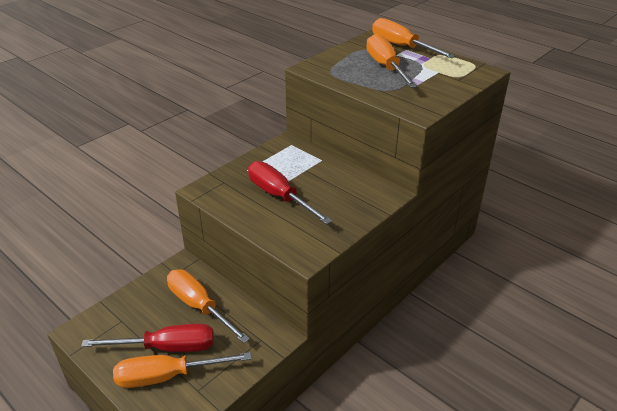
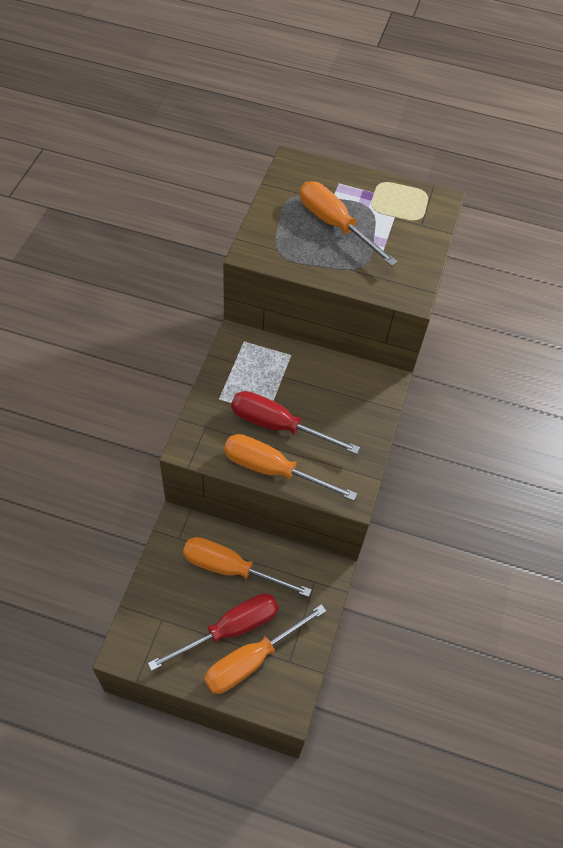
camera: 30 degrees left, 20 degrees up
(401, 46) = (331, 179): orange screwdriver -> orange screwdriver (273, 470)

